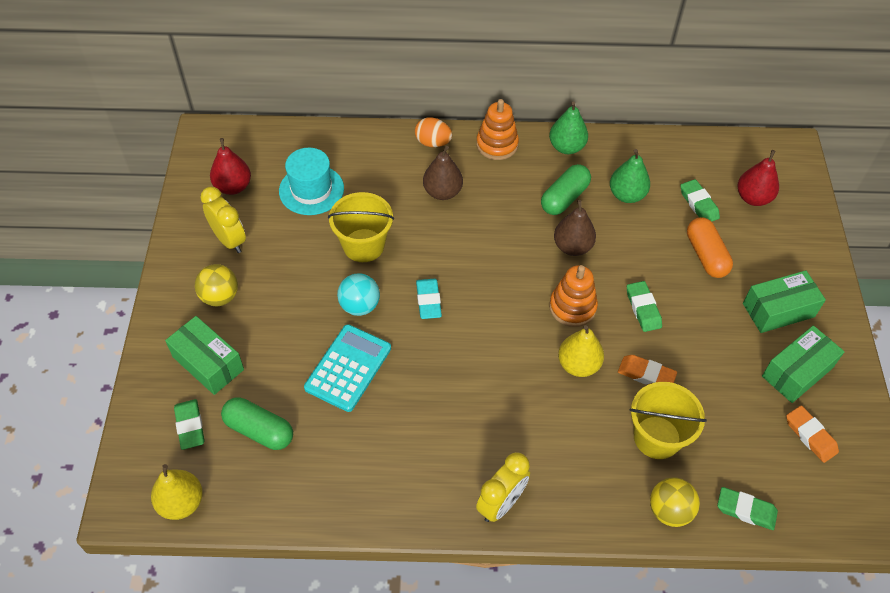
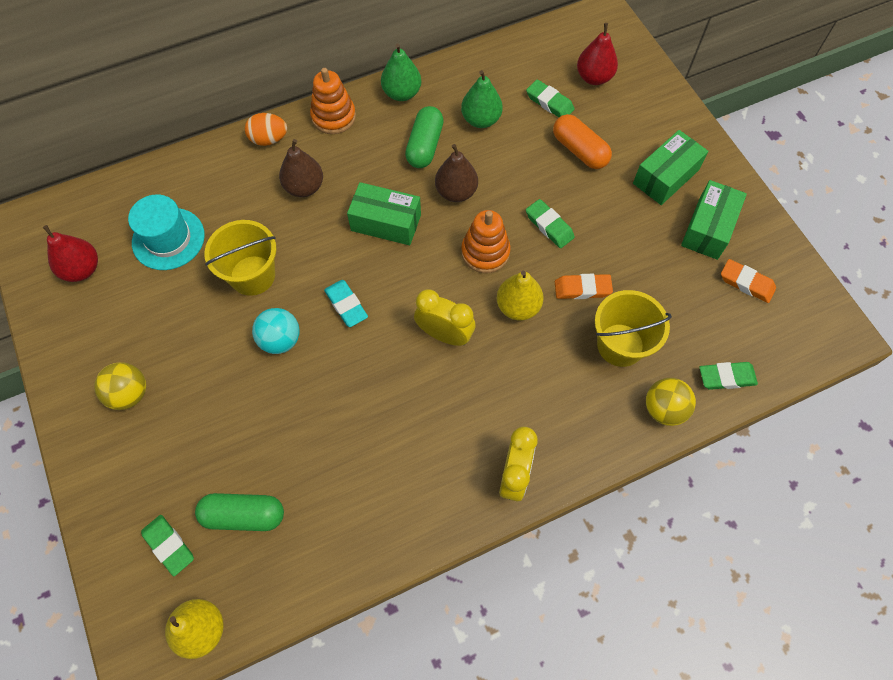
camera: 25 degrees left, 10 degrees up
(208, 363) = (153, 470): green box -> green box (386, 223)
(229, 240) = (108, 329): yellow clock -> yellow clock (444, 335)
(348, 368) = (301, 409): turquoise calculator -> none

